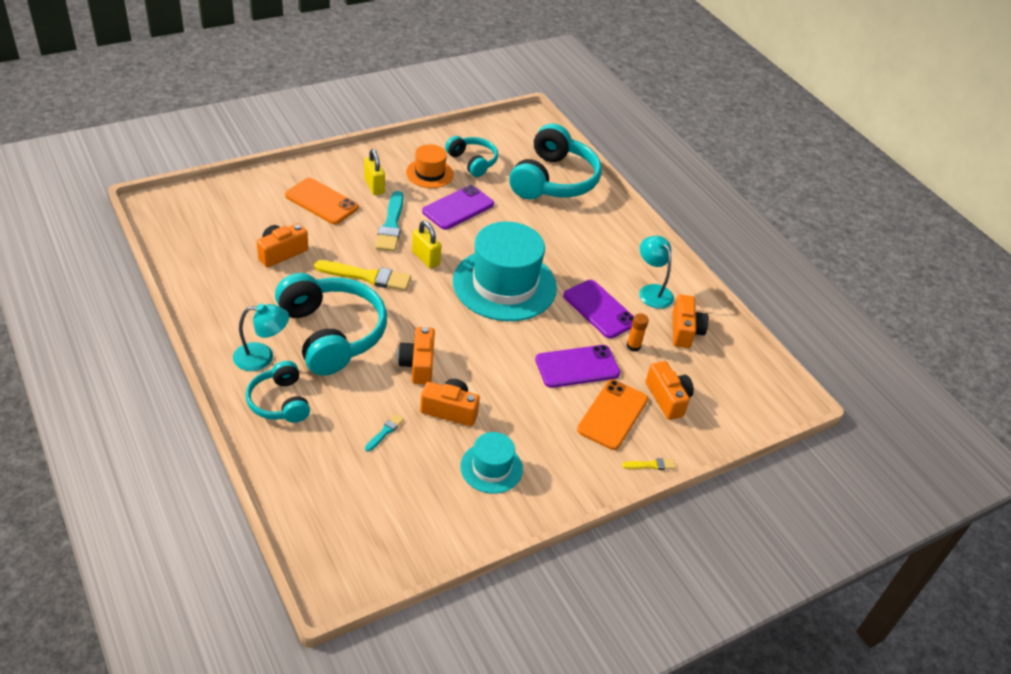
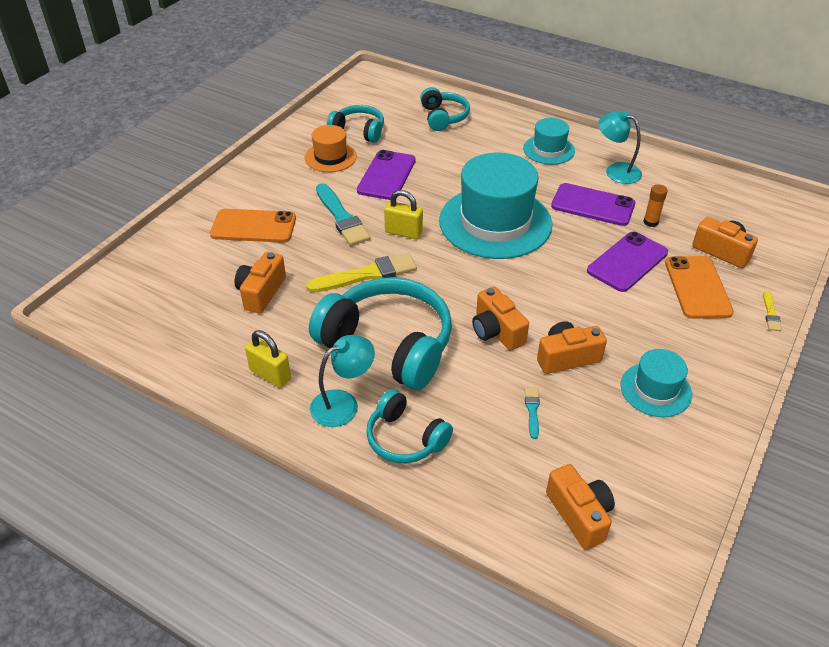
camera: 25 degrees left, 0 degrees up
(374, 186) = (290, 190): yellow padlock -> yellow padlock (270, 375)
(553, 180) = (443, 117): turquoise headphones -> turquoise headphones, size x0.55
(613, 247) = (548, 150): none -> turquoise hat
(651, 465) = (770, 313): yellow brush -> yellow brush turned 135 degrees clockwise
(685, 331) = (674, 190): orange camera -> orange camera (579, 515)

